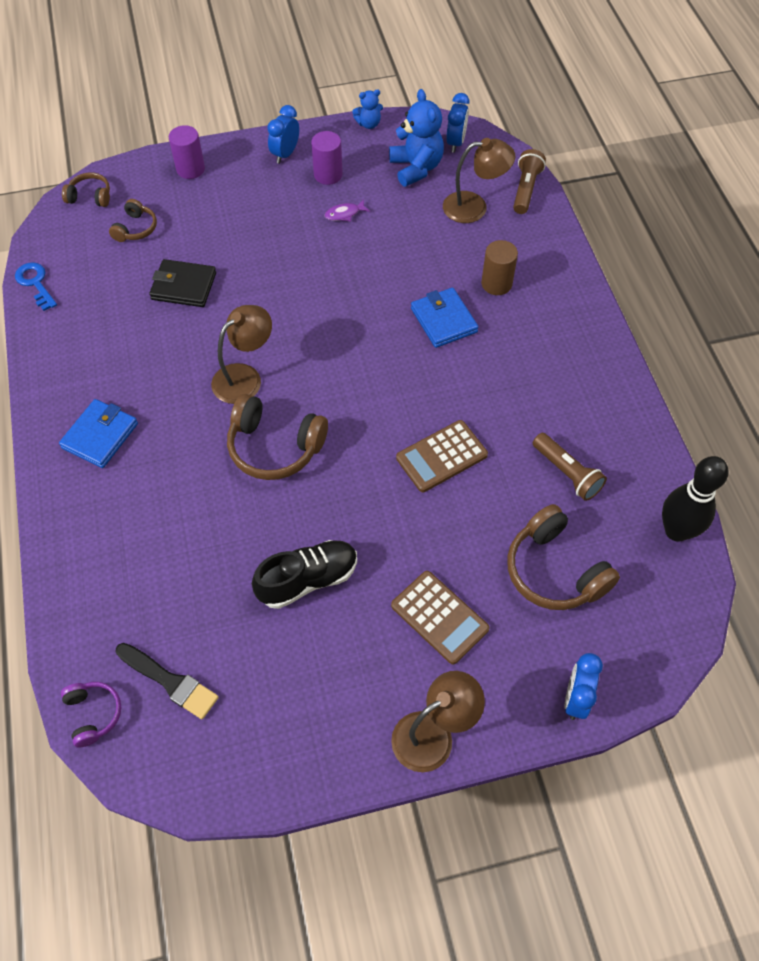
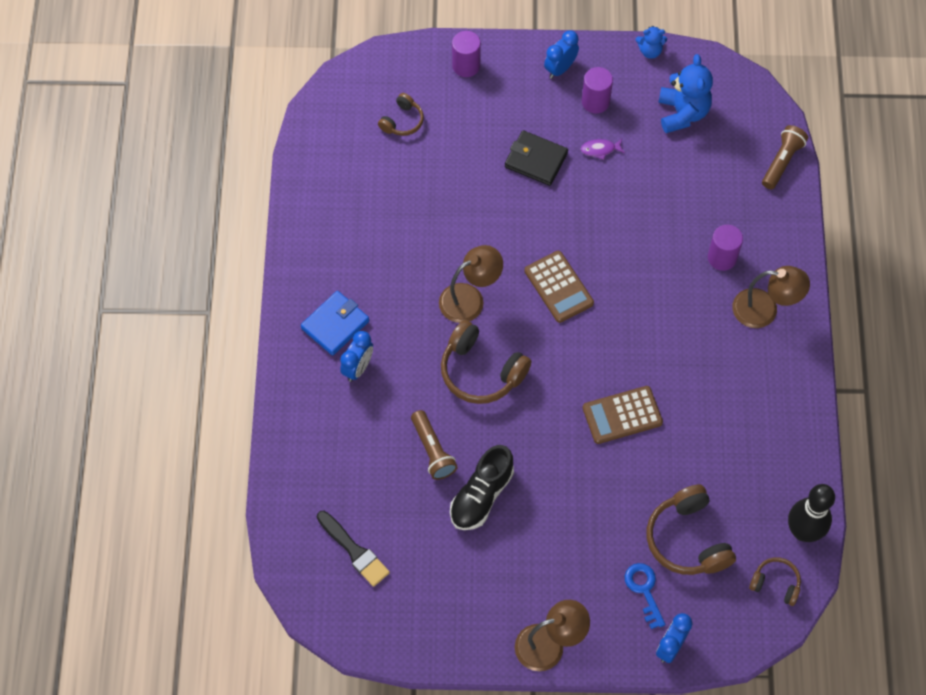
camera: 15 degrees right, 5 degrees up
(35, 283) = (303, 159): blue key -> blue key (644, 590)
(90, 196) = (366, 76): brown headphones -> brown headphones (775, 583)
(93, 714) = (291, 561): purple headphones -> none
(183, 286) = (434, 193): black wallet -> black wallet (536, 160)
(308, 580) = (481, 496): black shoe -> black shoe turned 135 degrees clockwise
(439, 617) = (580, 554): brown calculator -> brown calculator (559, 287)
(443, 320) = (662, 284): blue wallet -> none
(455, 143) = (729, 92): blue clock -> blue clock (358, 368)
(474, 207) = (726, 170): brown lamp -> brown lamp (764, 310)
(496, 284) = (722, 258): brown cylinder -> purple cylinder
(567, 473) = (726, 457): brown flashlight -> brown flashlight (432, 450)

